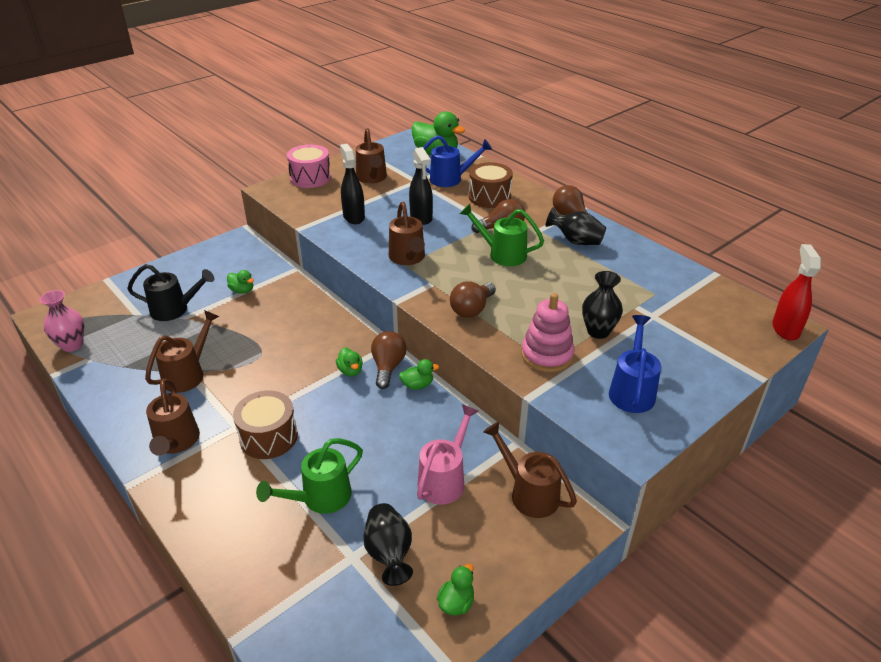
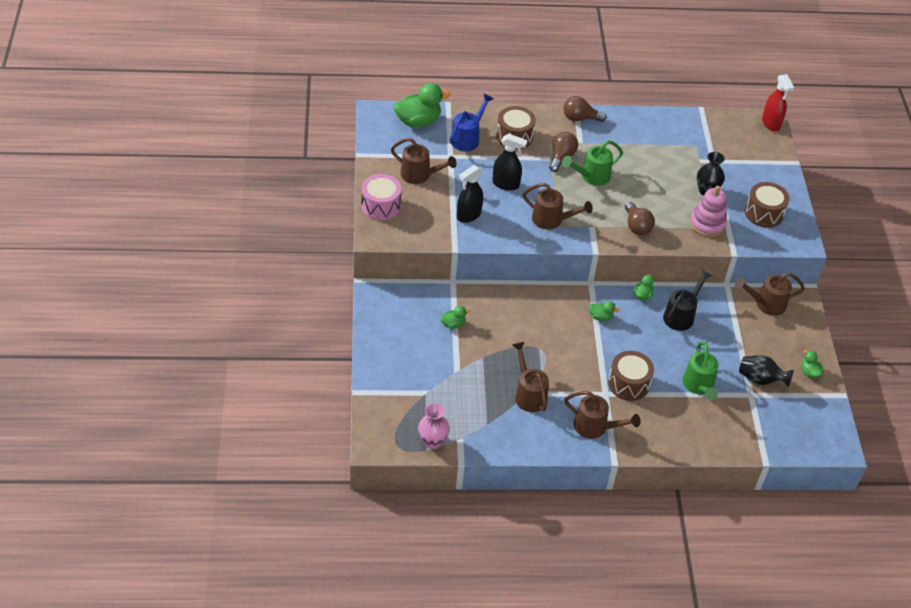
camera: 55 degrees left, 10 degrees up
(175, 309) = (441, 370): black watering can -> black watering can (681, 315)
(354, 217) = (468, 215): black spray bottle -> black spray bottle turned 60 degrees counterclockwise
(388, 367) = (613, 298): brown light bulb -> none
(445, 479) = (728, 329): pink watering can -> none
(576, 241) = (610, 136): black vase -> none
(632, 390) = (764, 213): blue watering can -> brown drum
(785, 329) = (771, 123): red spray bottle -> red spray bottle turned 150 degrees counterclockwise

